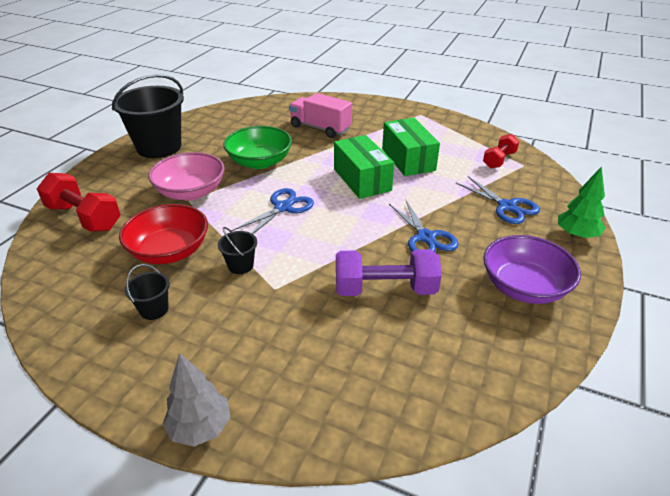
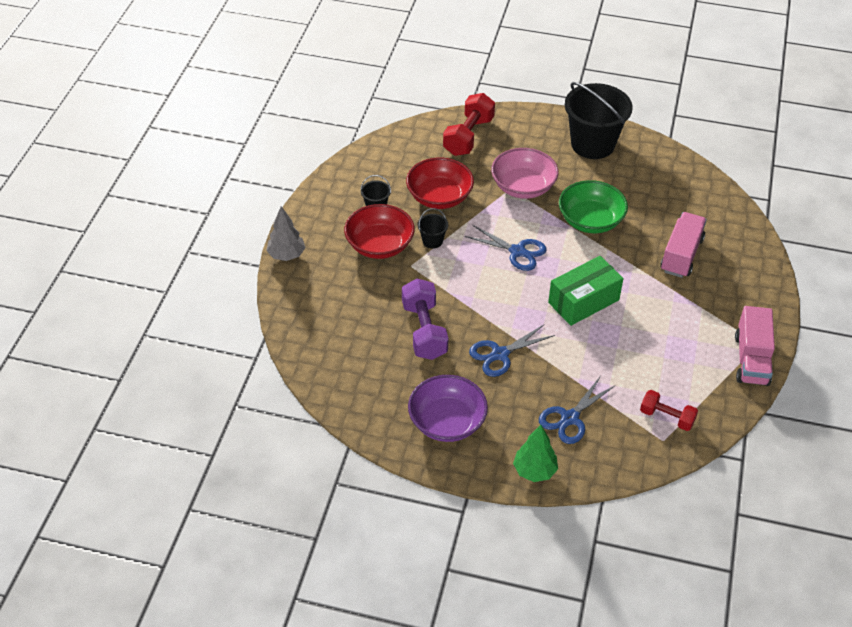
camera: 80 degrees right, 10 degrees up
(227, 313) = (379, 245): none -> red bowl
(408, 159) = (638, 336): green box -> none
(437, 119) = (751, 359): none -> pink truck

